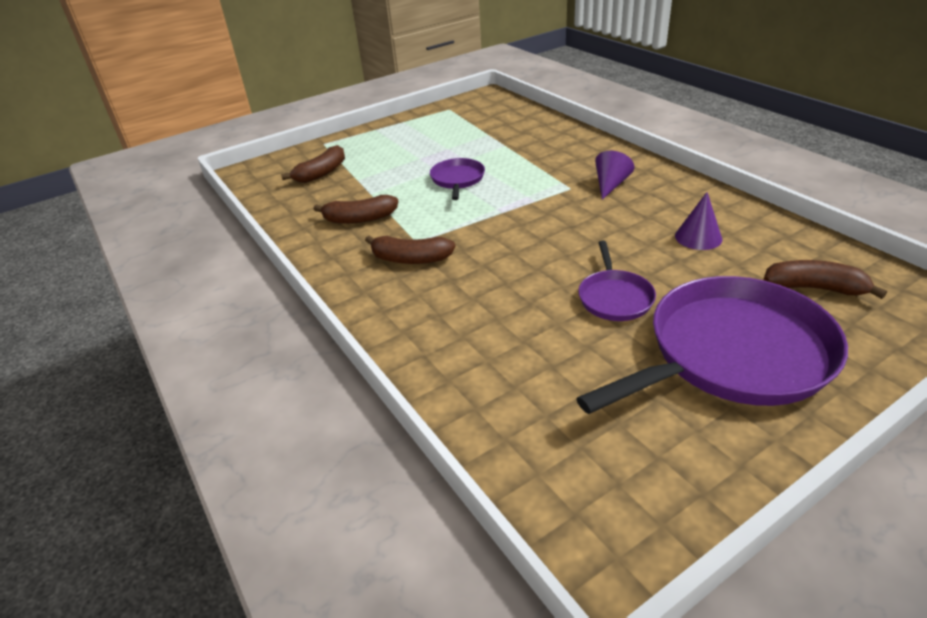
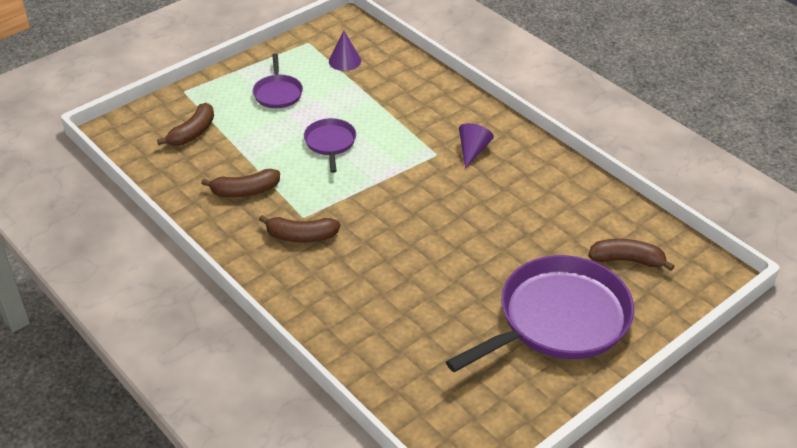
camera: 10 degrees left, 5 degrees up
(614, 297) = (474, 272): purple pan -> purple pan (278, 93)
(698, 237) = (544, 210): purple cone -> purple cone (345, 61)

